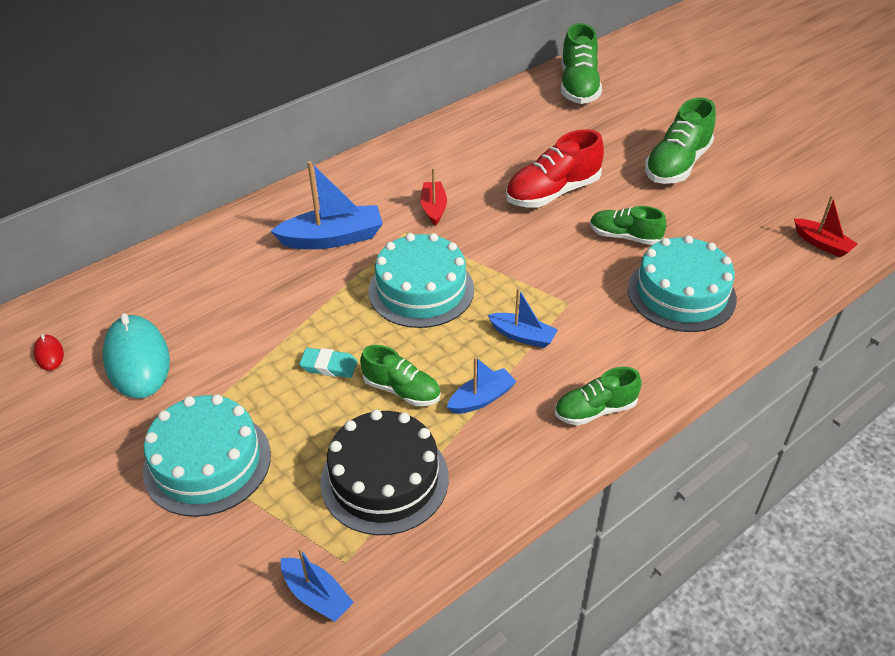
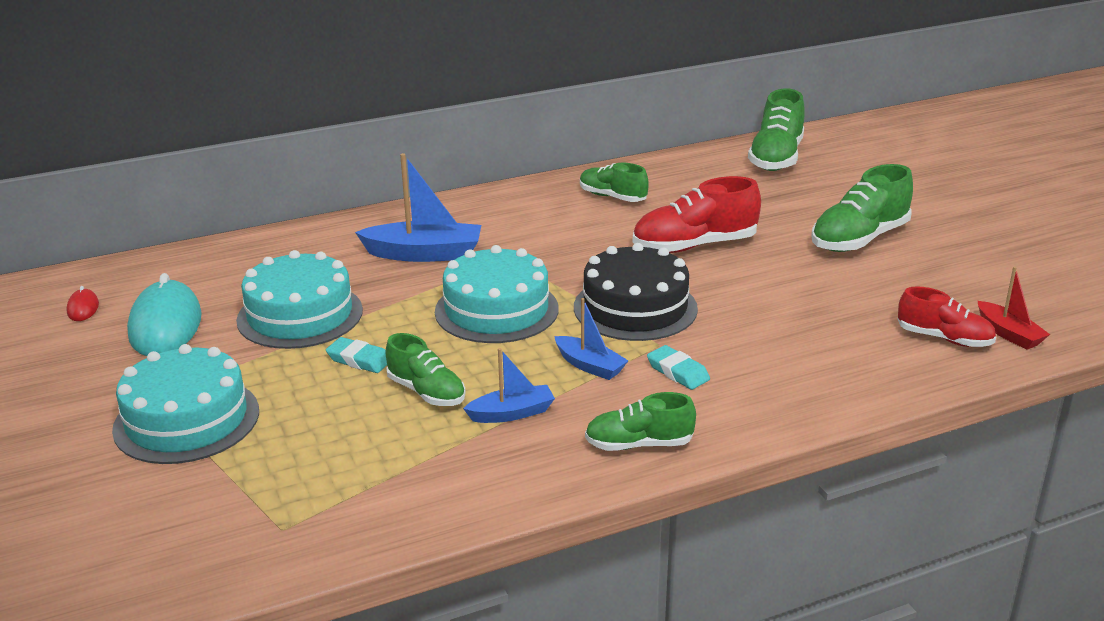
camera: 15 degrees right, 15 degrees down
(316, 595) = (234, 552): blue boat -> none
(384, 479) = (364, 465): black cake -> black cake (635, 308)
(434, 208) = (550, 242): red boat -> none
(594, 329) = (678, 372): none -> turquoise eraser
(624, 236) = (760, 295): green shoe -> green shoe (612, 197)
(681, 293) = (802, 355): turquoise cake -> turquoise cake (300, 315)
(778, 257) = (944, 338): none -> red shoe

